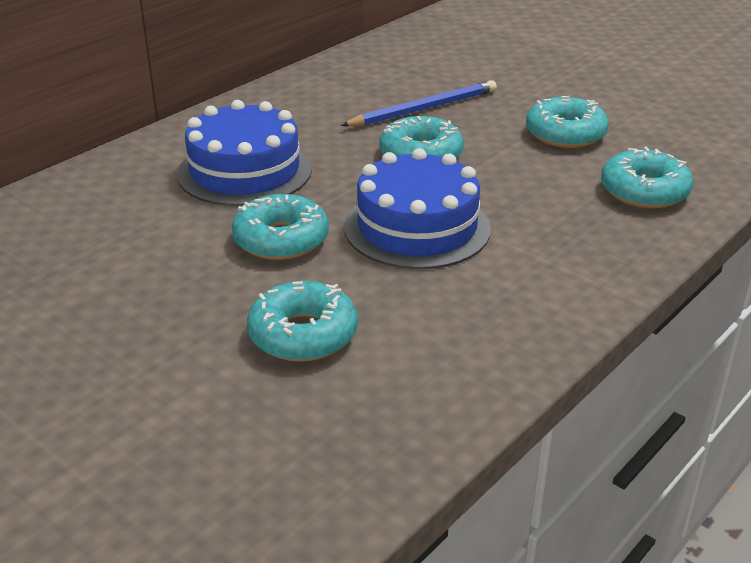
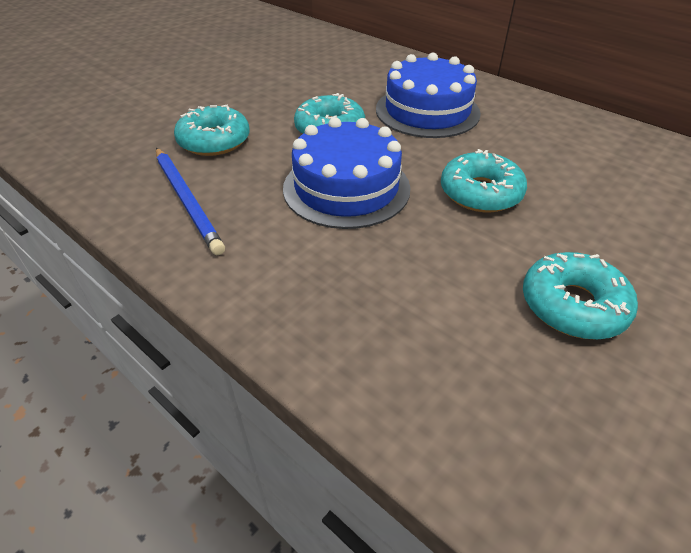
camera: 90 degrees right, 10 degrees up
(423, 109) = (585, 197): blue pencil -> blue pencil (187, 201)
(644, 191) = (435, 363): turquoise donut -> none

